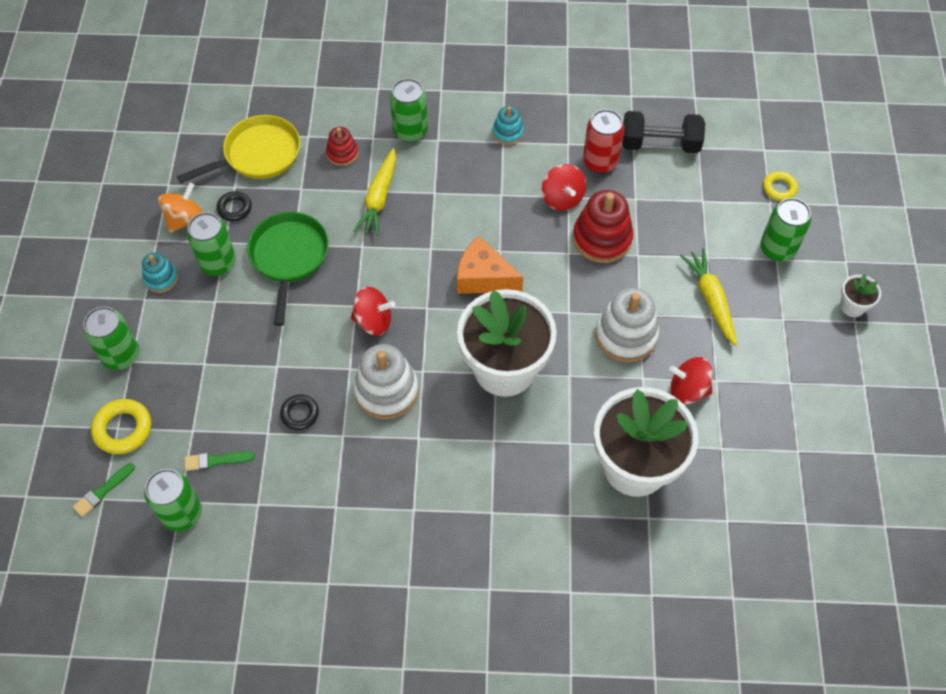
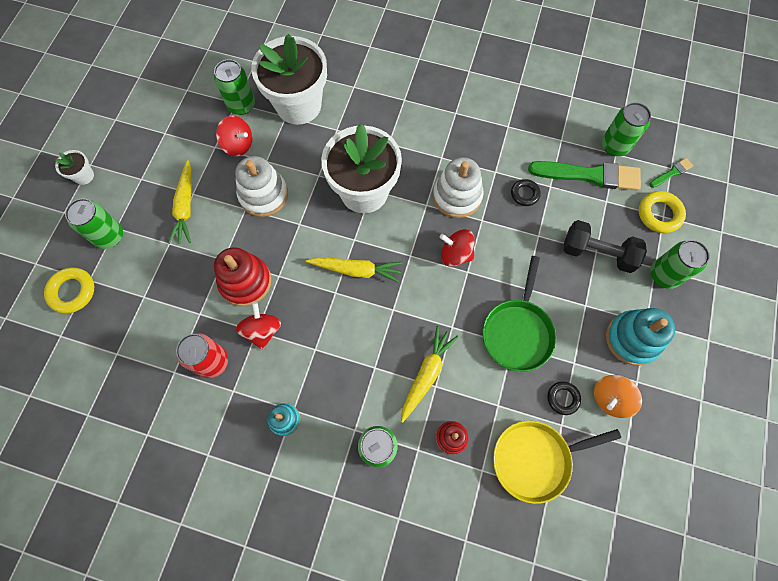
camera: 165 degrees left, 10 degrees up
(161, 279) = (632, 339): turquoise stacking toy -> turquoise stacking toy, size x1.80
(215, 460) = (589, 175): green brush -> green brush, size x2.16
(218, 263) = (581, 342): green can -> green can (241, 105)
(483, 278) = (356, 270): orange cheese -> yellow carrot
(660, 144) = (149, 367): black dumbbell -> black dumbbell (597, 253)
(779, 188) = (72, 292): yellow ring -> yellow ring, size x1.52

